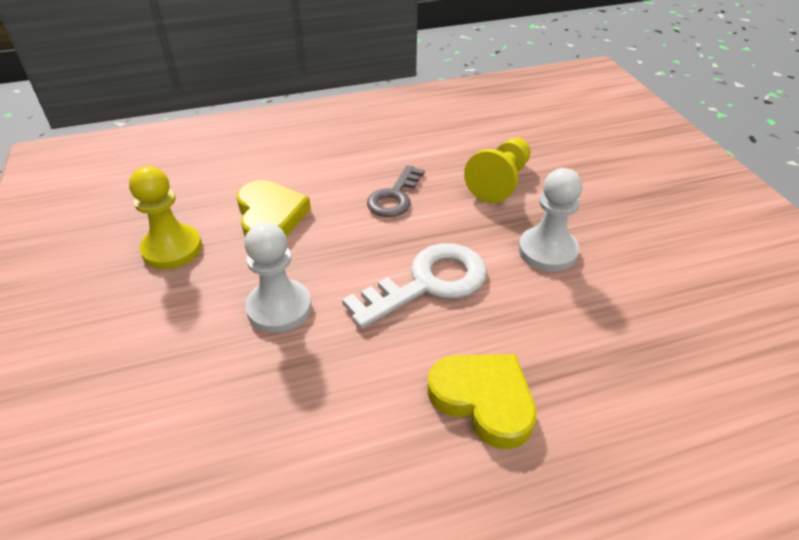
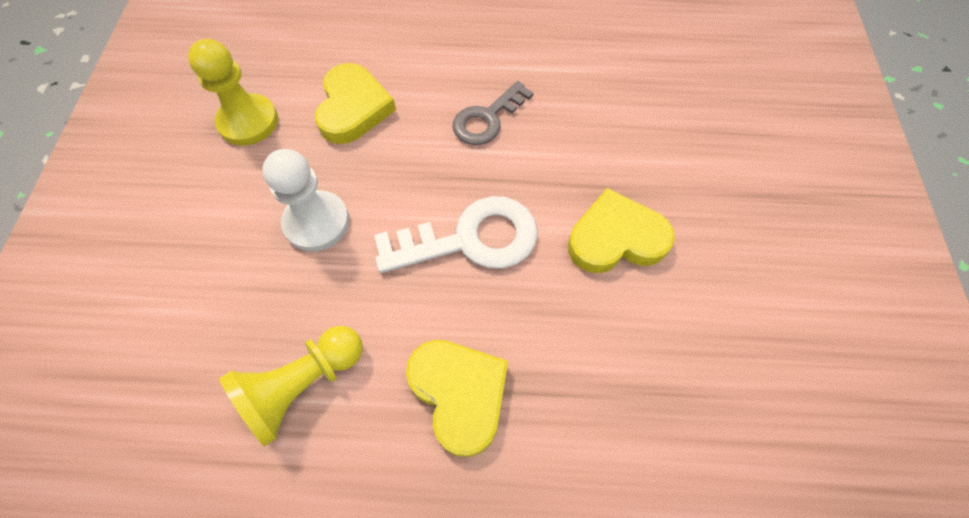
camera: 20 degrees right, 20 degrees up
(500, 182) = (610, 131): yellow pawn -> yellow pawn (302, 385)
(547, 251) = (616, 238): white pawn -> yellow heart

